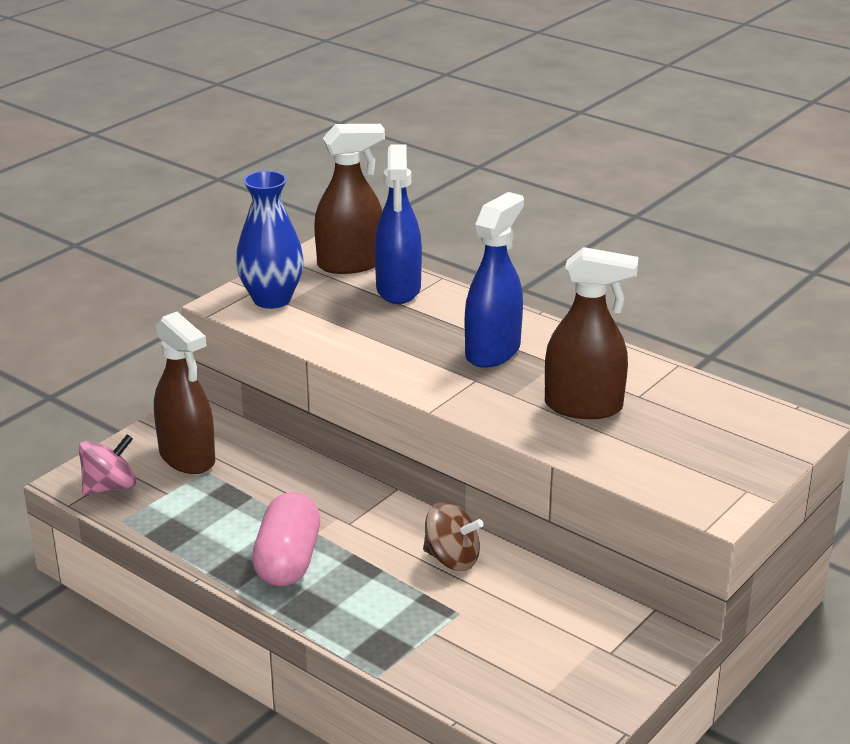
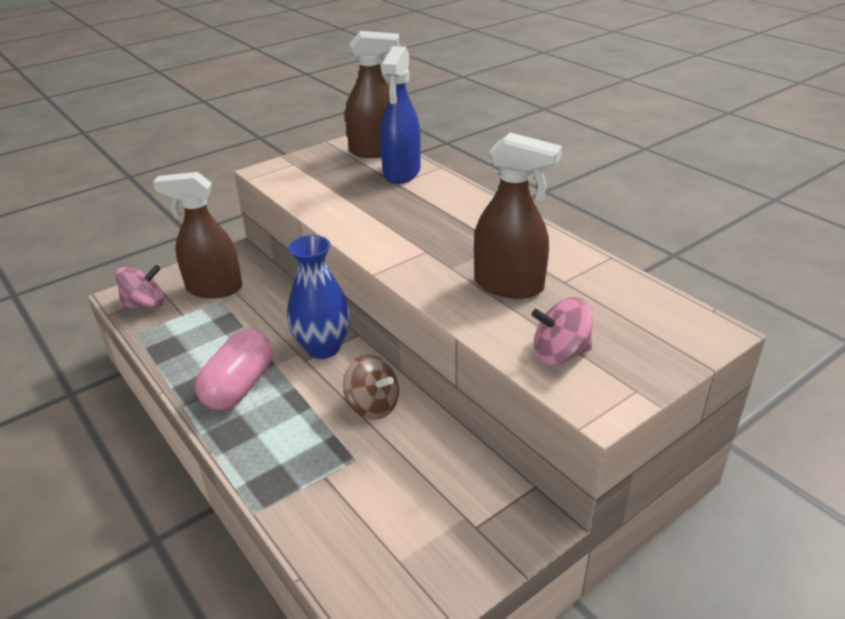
camera: 15 degrees right, 5 degrees up
(187, 458) = (214, 288): brown spray bottle -> brown spray bottle turned 120 degrees clockwise
(272, 299) = (301, 171): blue vase -> blue vase (323, 348)
(493, 351) = (452, 229): blue spray bottle -> none
(663, 466) = (560, 353): none -> pink spinning top

